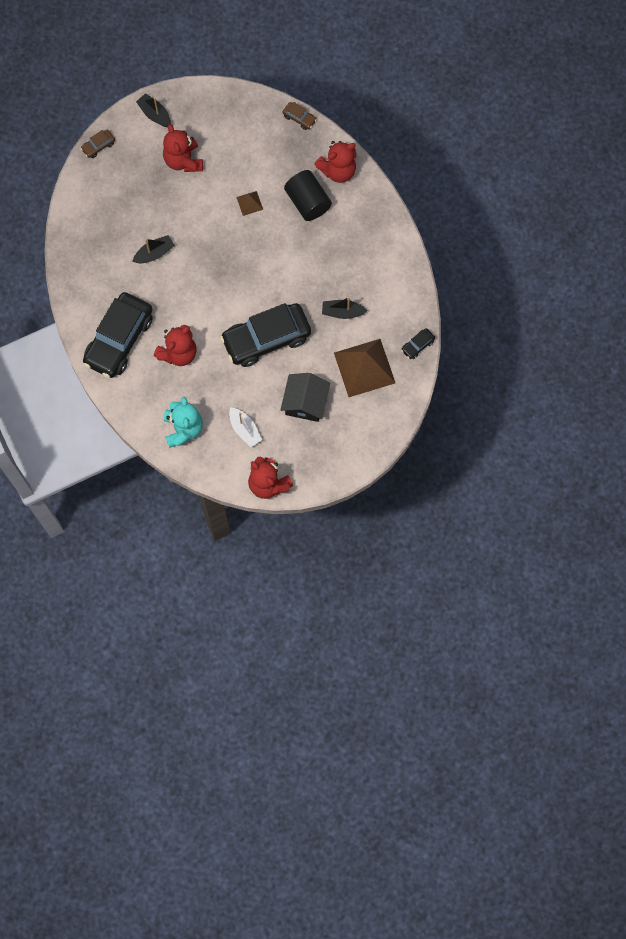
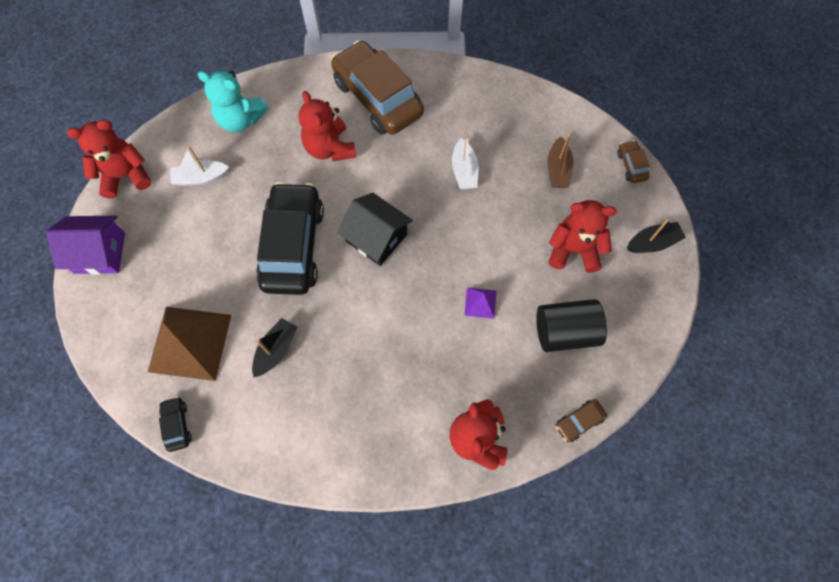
camera: 115 degrees right, 5 degrees down
(119, 340) = (378, 98): black car -> brown car
(124, 192) = (557, 169): none -> brown boat
(154, 253) = (464, 171): black boat -> white boat
(249, 203) = (480, 303): brown pyramid -> purple pyramid
(305, 402) = (190, 254): black house -> black house (376, 238)
(308, 202) = (449, 376): black cylinder -> black cylinder (565, 332)
(333, 464) = (100, 253): none -> purple house

